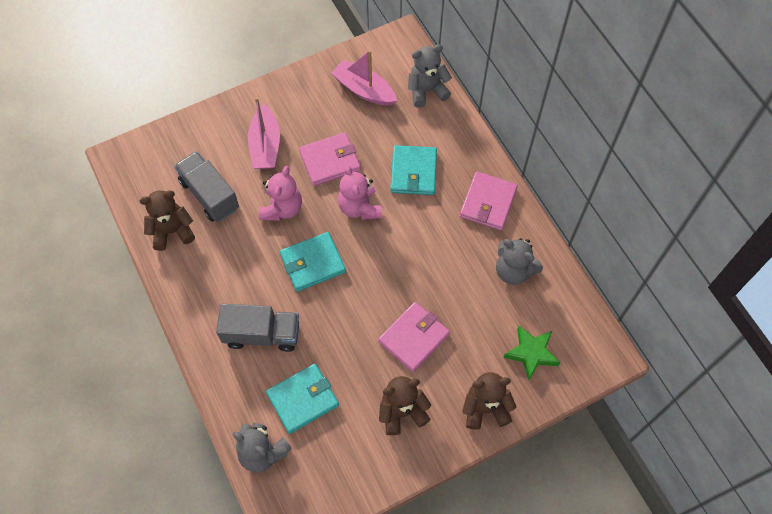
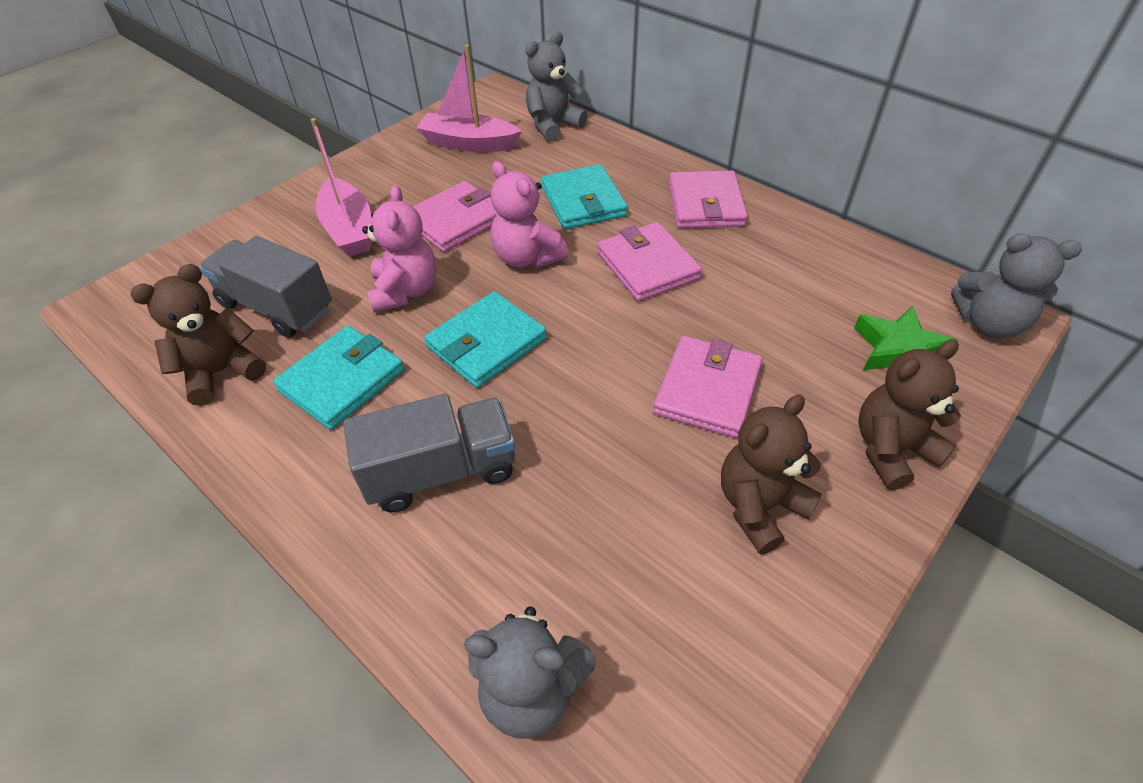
camera: 20 degrees left, 15 degrees down
(302, 399) = (566, 553): turquoise wallet -> turquoise wallet (342, 380)
(426, 240) = (647, 266): none -> pink wallet
(513, 271) = (795, 263): grey teddy bear -> grey teddy bear (988, 323)

